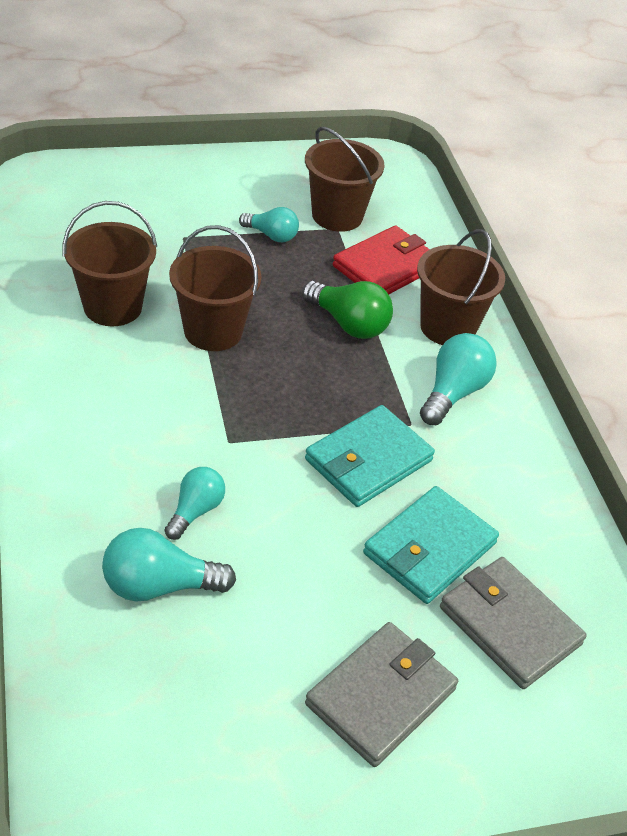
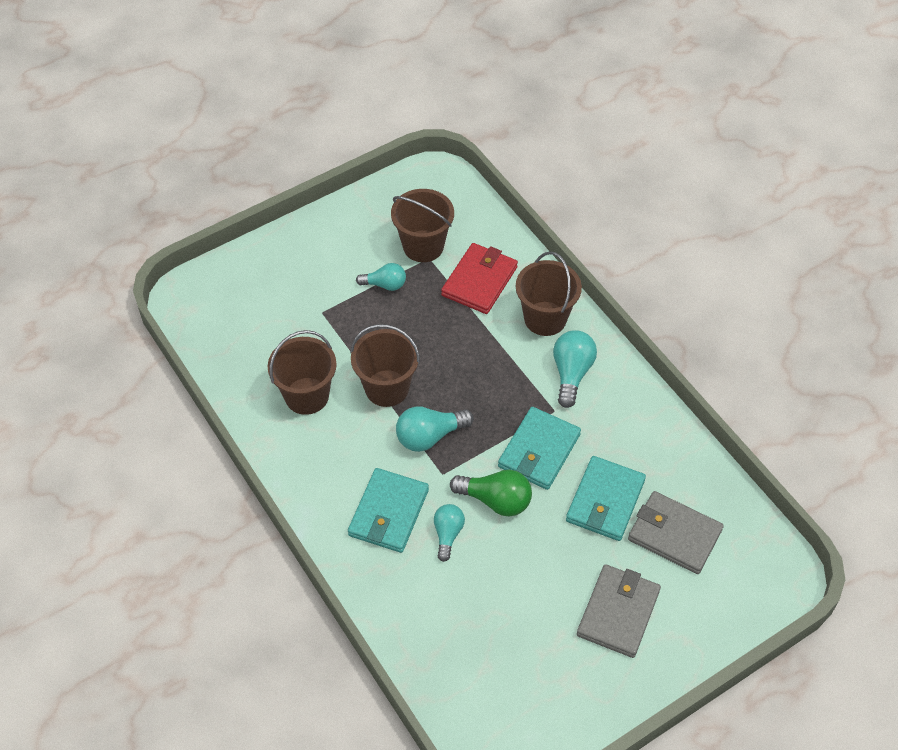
camera: 15 degrees left, 10 degrees up
(134, 459) = (388, 512): none -> turquoise wallet
(159, 585) = (453, 595): turquoise light bulb -> turquoise light bulb (429, 436)
(348, 324) = (476, 343): green light bulb -> green light bulb (495, 500)

